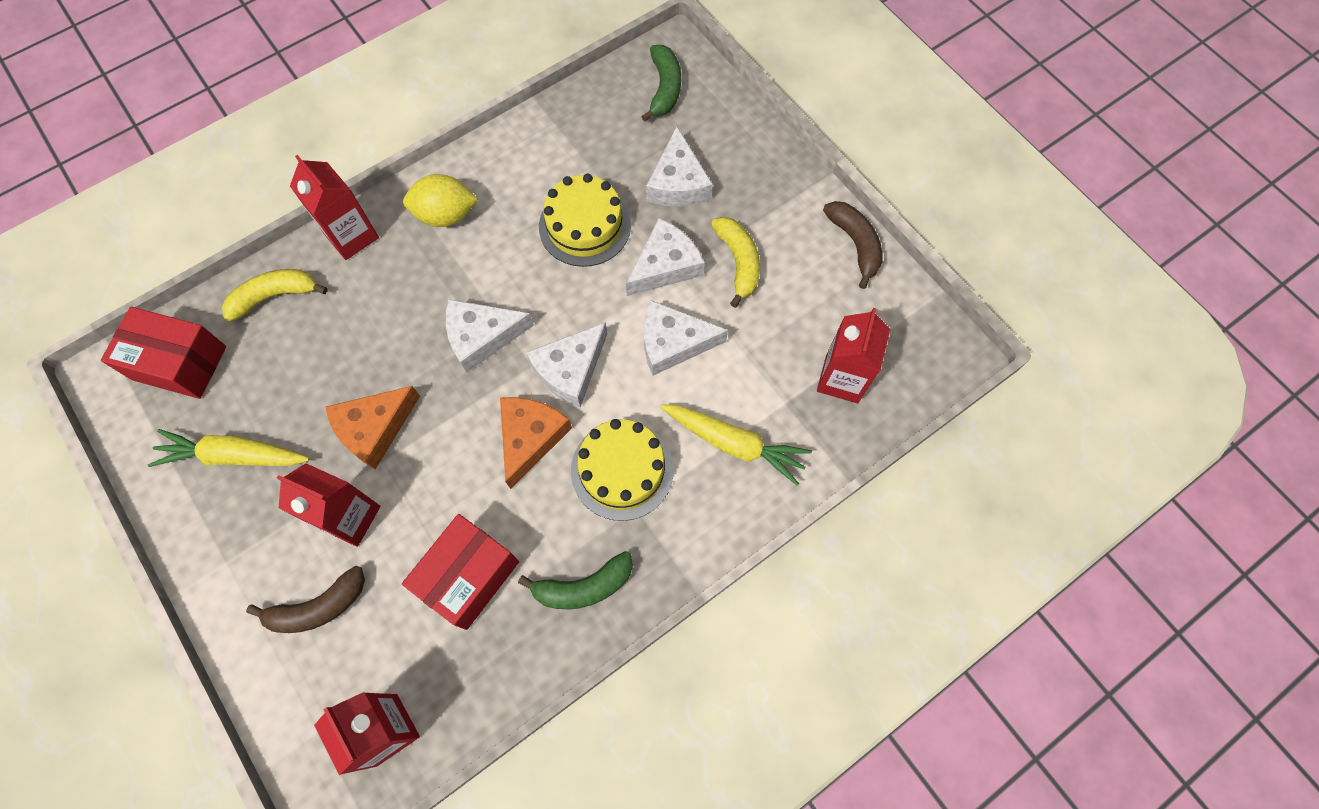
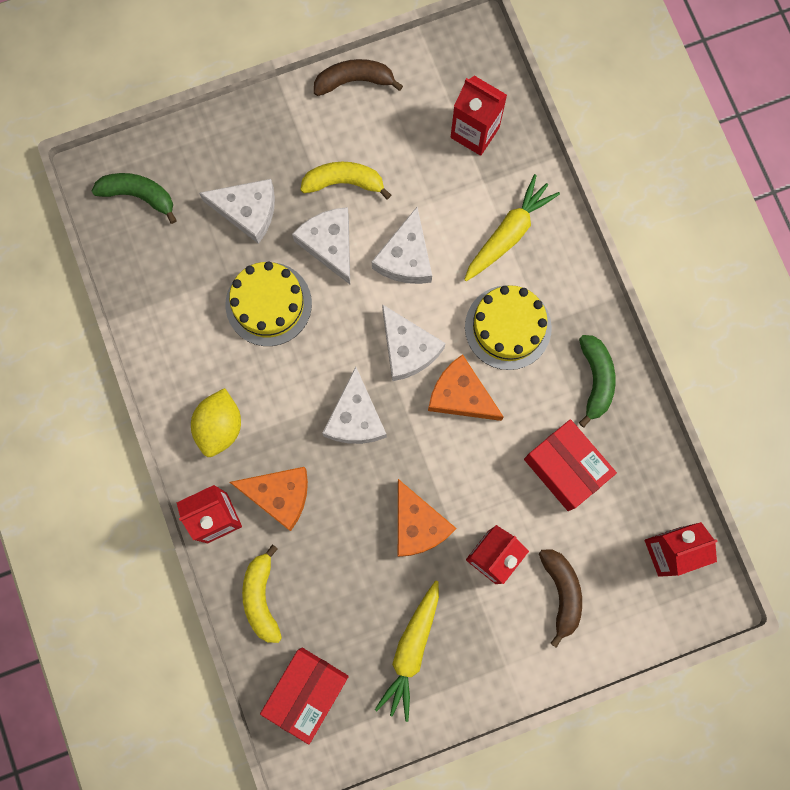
camera: 75 degrees left, 10 degrees up
(384, 286) = (279, 495): none -> orange cheese

